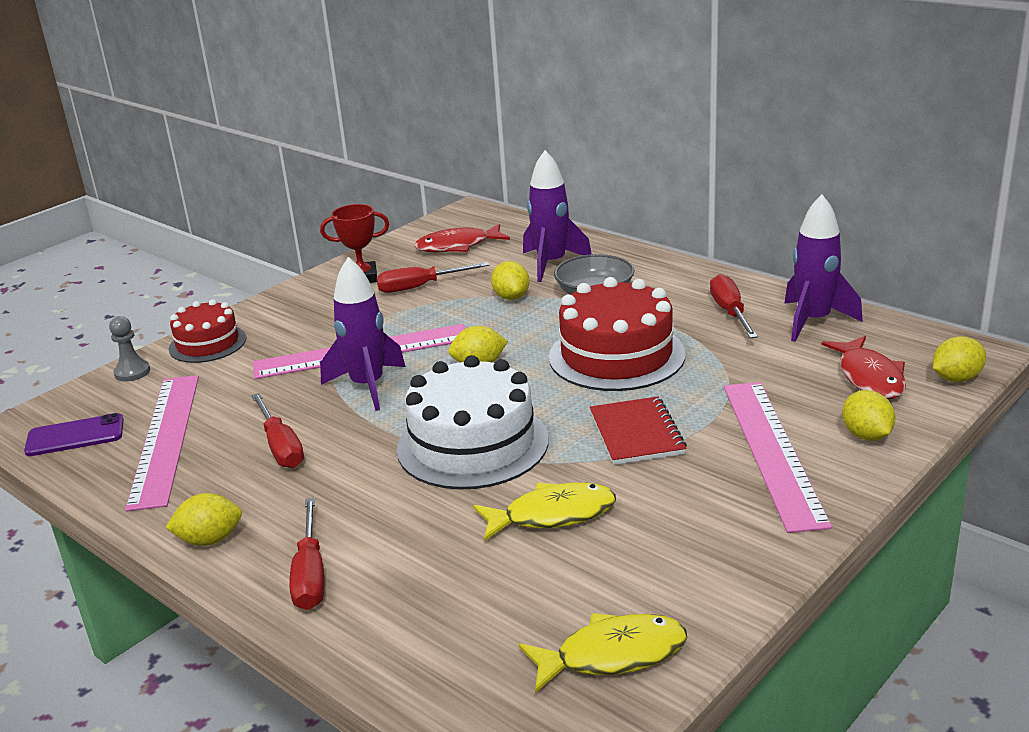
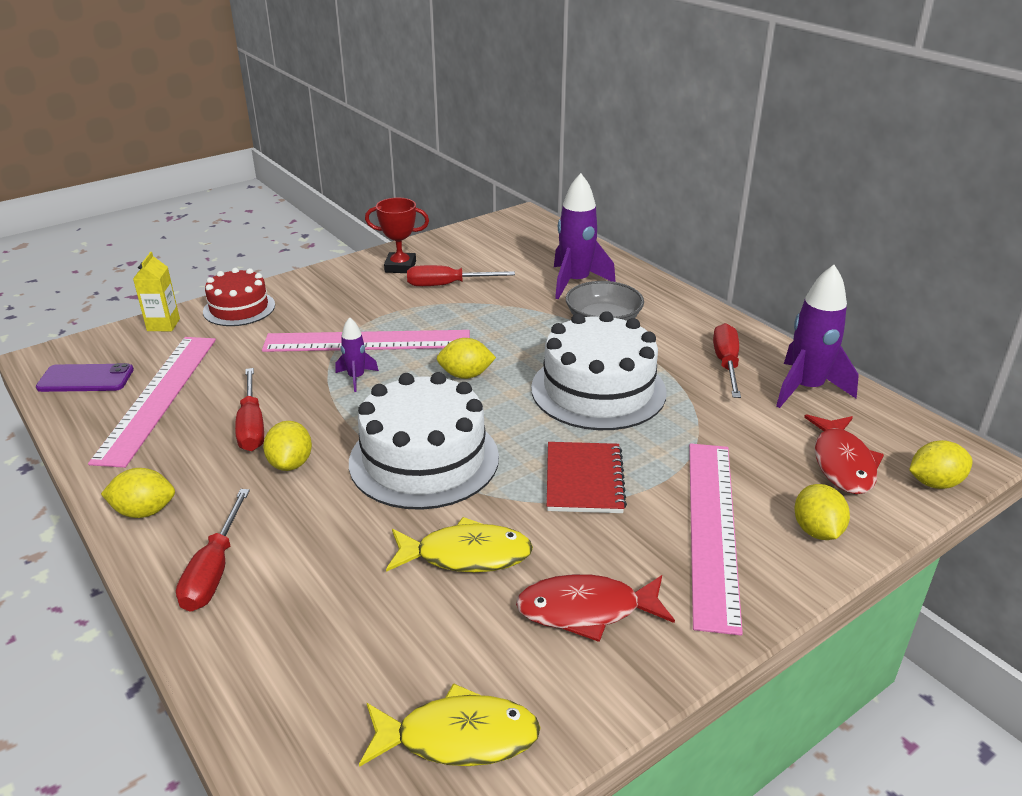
camera: 10 degrees right, 5 degrees up
(132, 372) = (163, 325): grey pawn -> yellow carton
(367, 386) = (356, 378): purple rocket -> purple rocket, size x0.52
(457, 246) = (497, 250): red fish -> red fish (586, 610)
(511, 297) = (524, 310): yellow lemon -> yellow lemon (291, 463)
(616, 355) = (598, 390): red cake -> white cake

